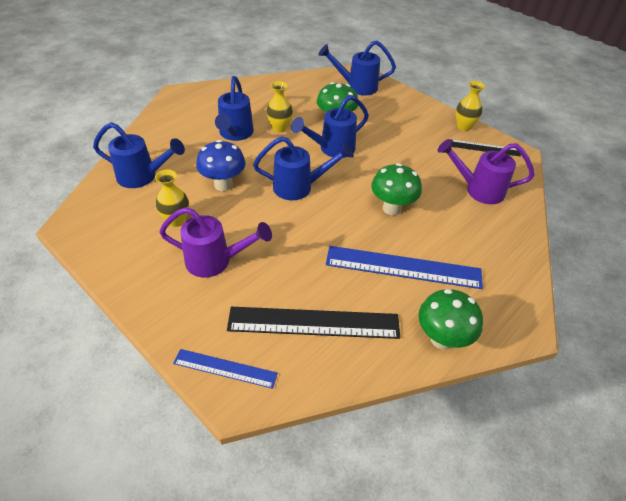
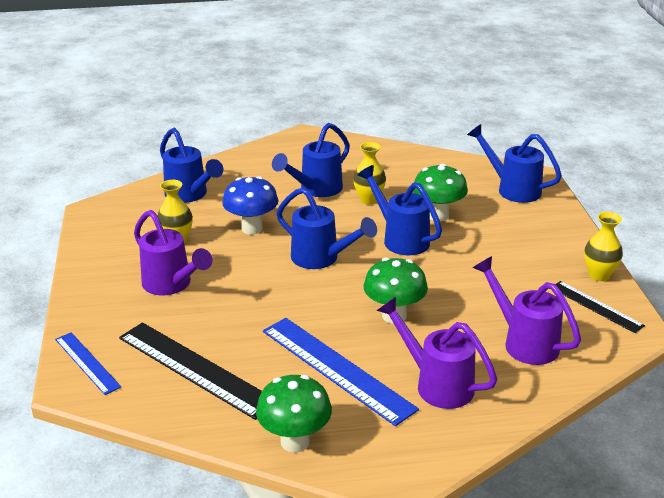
camera: 40 degrees right, 15 degrees down
(331, 149) = (400, 238): blue watering can -> blue watering can turned 45 degrees clockwise
(468, 245) = (436, 384): none -> purple watering can

